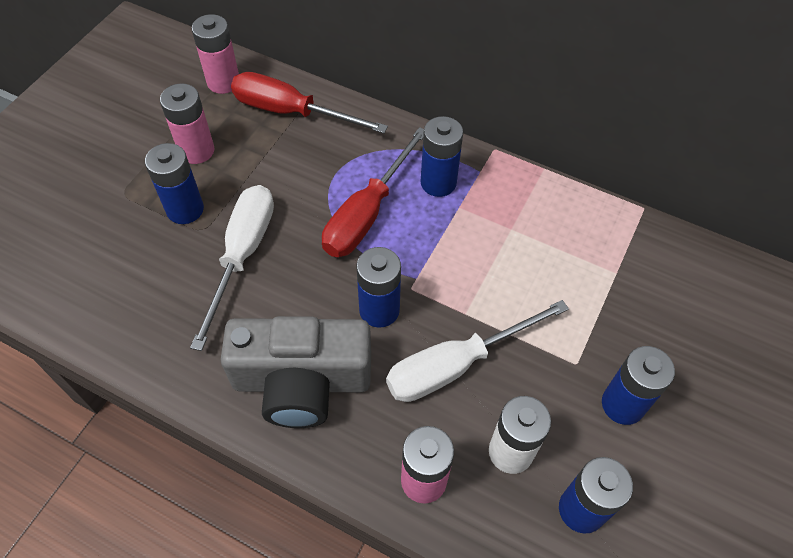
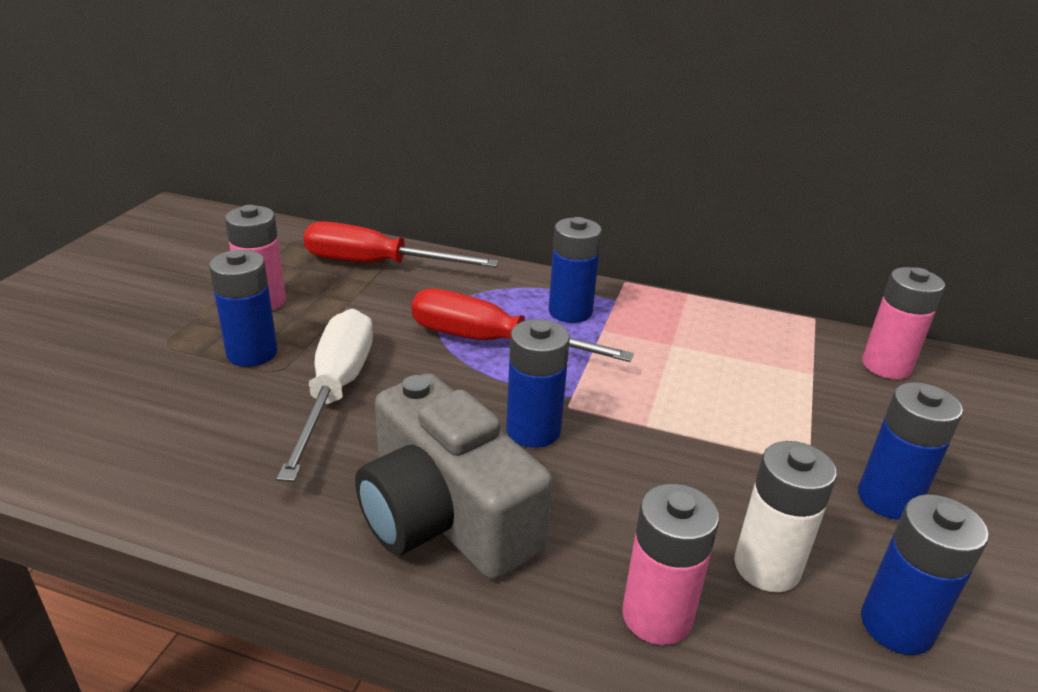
camera: 10 degrees left, 25 degrees down
(223, 82) = (290, 245): pink battery -> pink battery (886, 366)
(302, 381) = (444, 515): grey camera -> grey camera turned 60 degrees clockwise
(367, 213) = (491, 342): red screwdriver -> red screwdriver turned 90 degrees clockwise
(456, 365) = (654, 477): white screwdriver -> none

